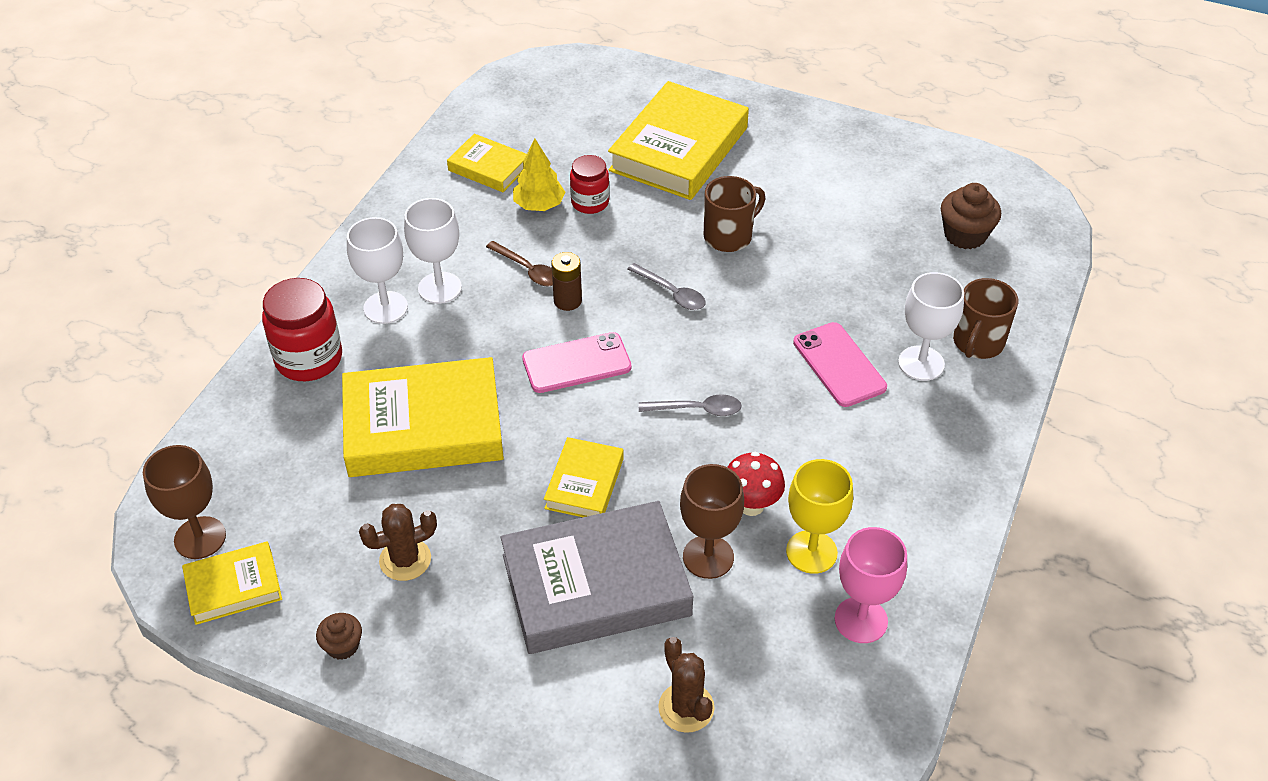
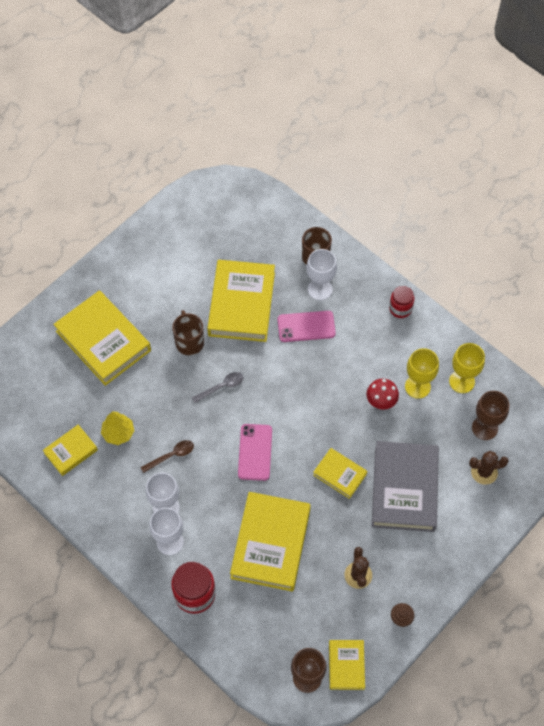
camera: 70 degrees left, 15 degrees up
(567, 301) = (205, 442): brown battery -> none
(590, 202) = (128, 404): red jar -> red jar (400, 308)
(698, 410) = (311, 404): grey spoon -> none
(708, 557) = (405, 433): brown goblet -> brown goblet (484, 428)
(831, 276) = (242, 304): none -> yellow book
(861, 620) = (462, 381): pink goblet -> yellow goblet
(965, 235) = (238, 228): brown cupcake -> none

